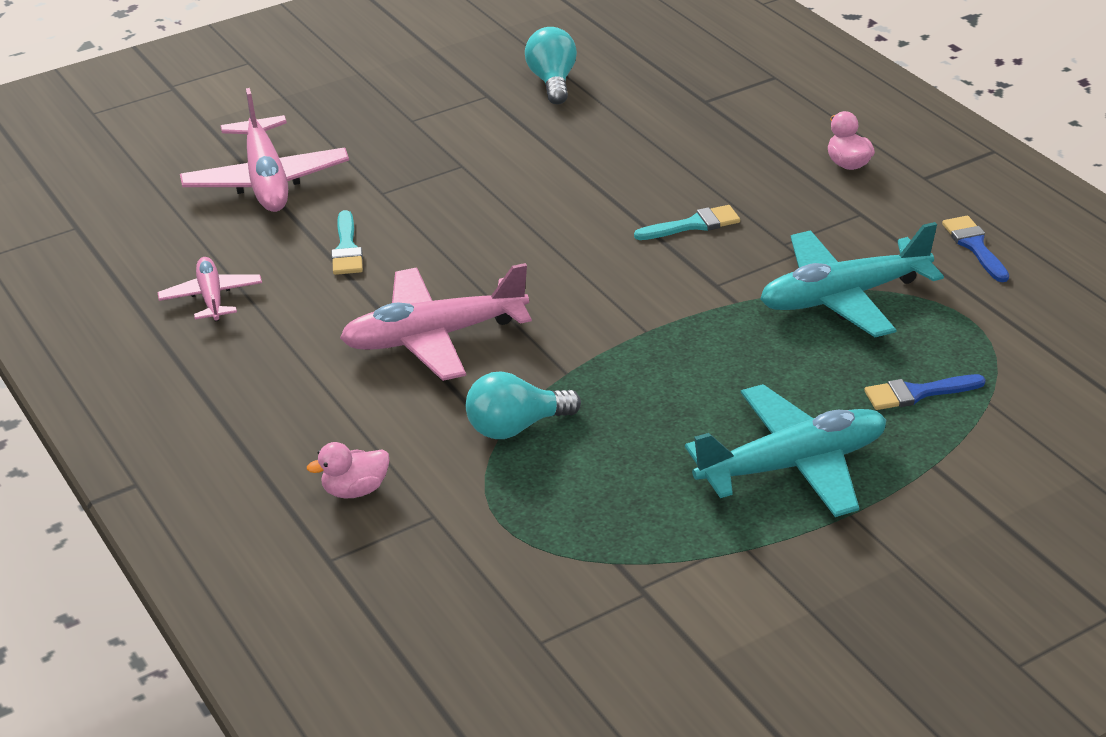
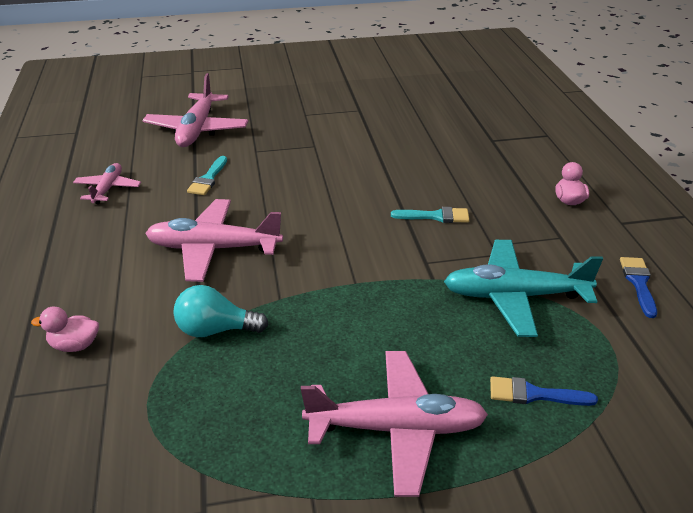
camera: 20 degrees right, 0 degrees up
(552, 82) = (403, 110): turquoise light bulb -> none
(793, 465) = (397, 428): turquoise plane -> pink plane

